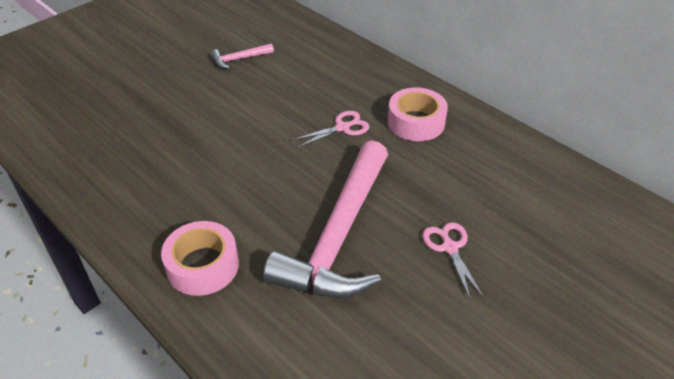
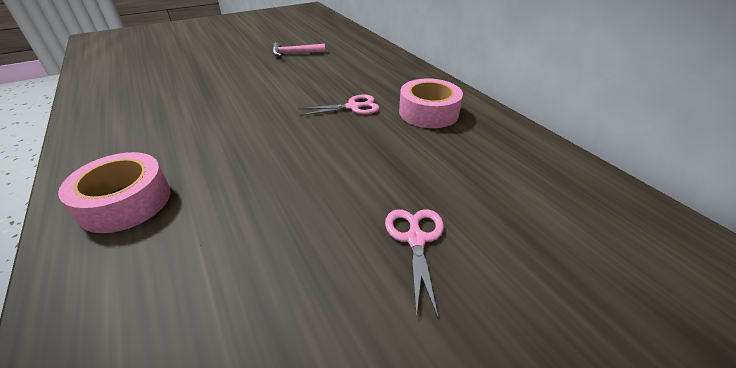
camera: 15 degrees right, 5 degrees down
(339, 236) = (289, 200): pink hammer -> none

